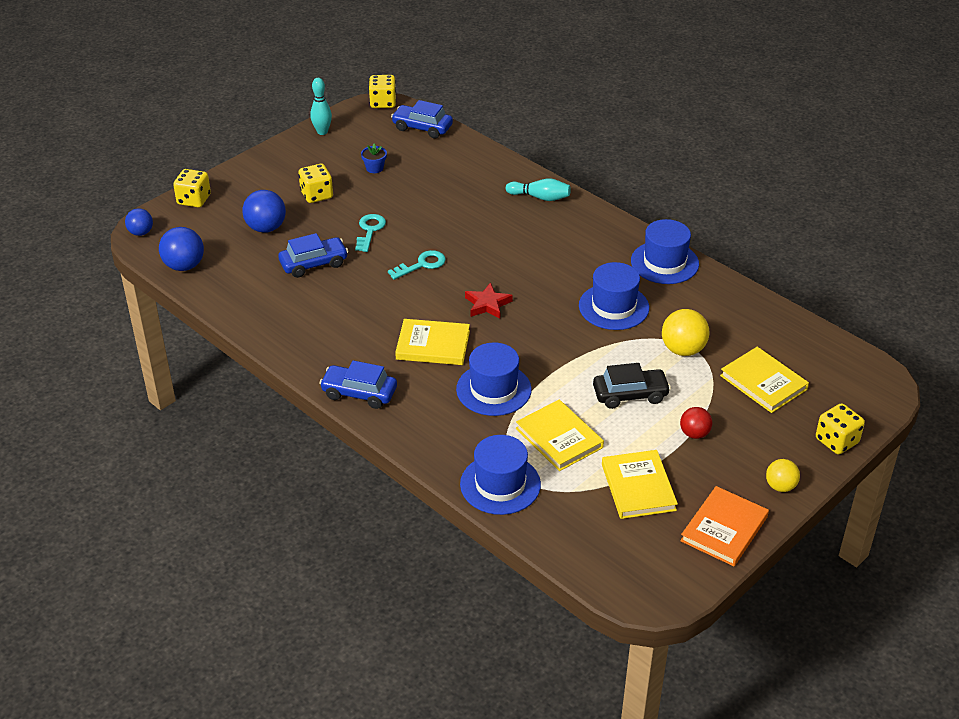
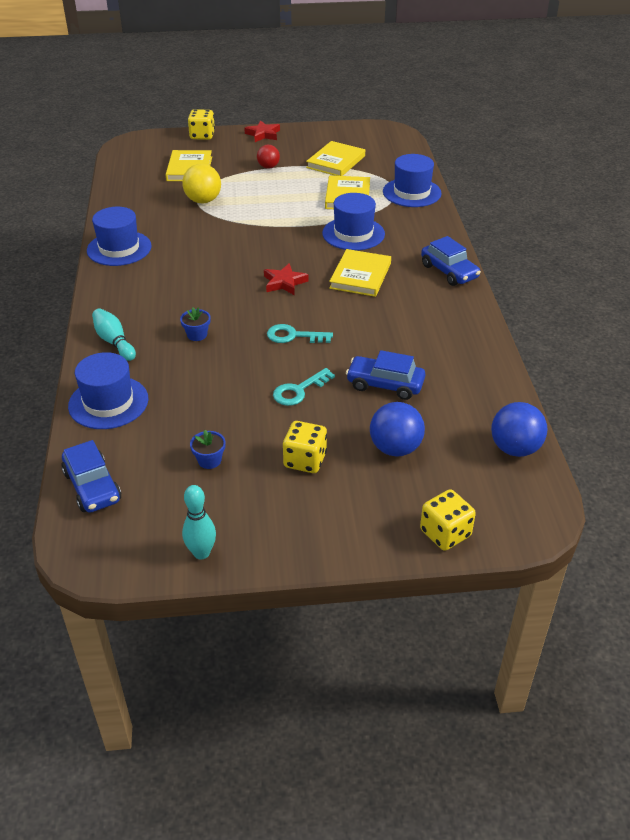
camera: 140 degrees left, 0 degrees up
(141, 232) = (538, 519): blue ball -> none
(383, 103) = (77, 558): yellow dice -> none
(433, 345) = (360, 276): yellow book -> yellow book turned 60 degrees clockwise
(492, 230) = (197, 335): none -> blue flower pot
(613, 307) = (202, 240): blue hat -> blue hat (108, 402)
(630, 395) = (273, 196): black car -> none
(724, 529) = (318, 134): orange book -> none
(780, 486) = (263, 134): yellow ball -> red star

